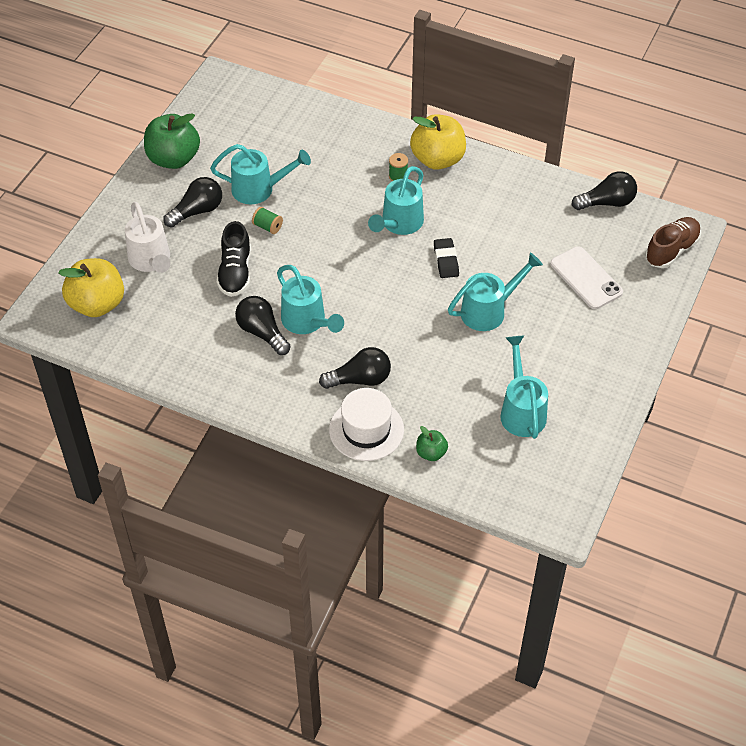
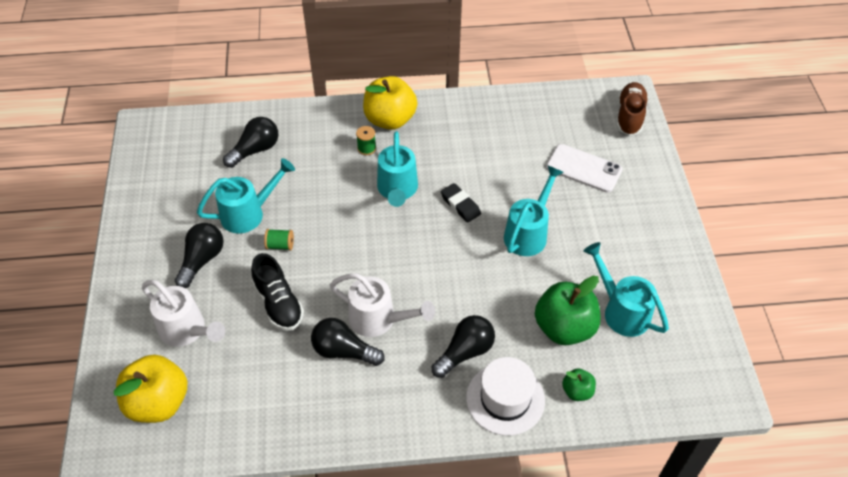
camera: 30 degrees left, 0 degrees up
(173, 159) = (146, 220): green apple -> green apple (564, 328)
(307, 322) = (378, 320): turquoise watering can -> white watering can
(607, 202) = (552, 99): black light bulb -> black light bulb (255, 150)

